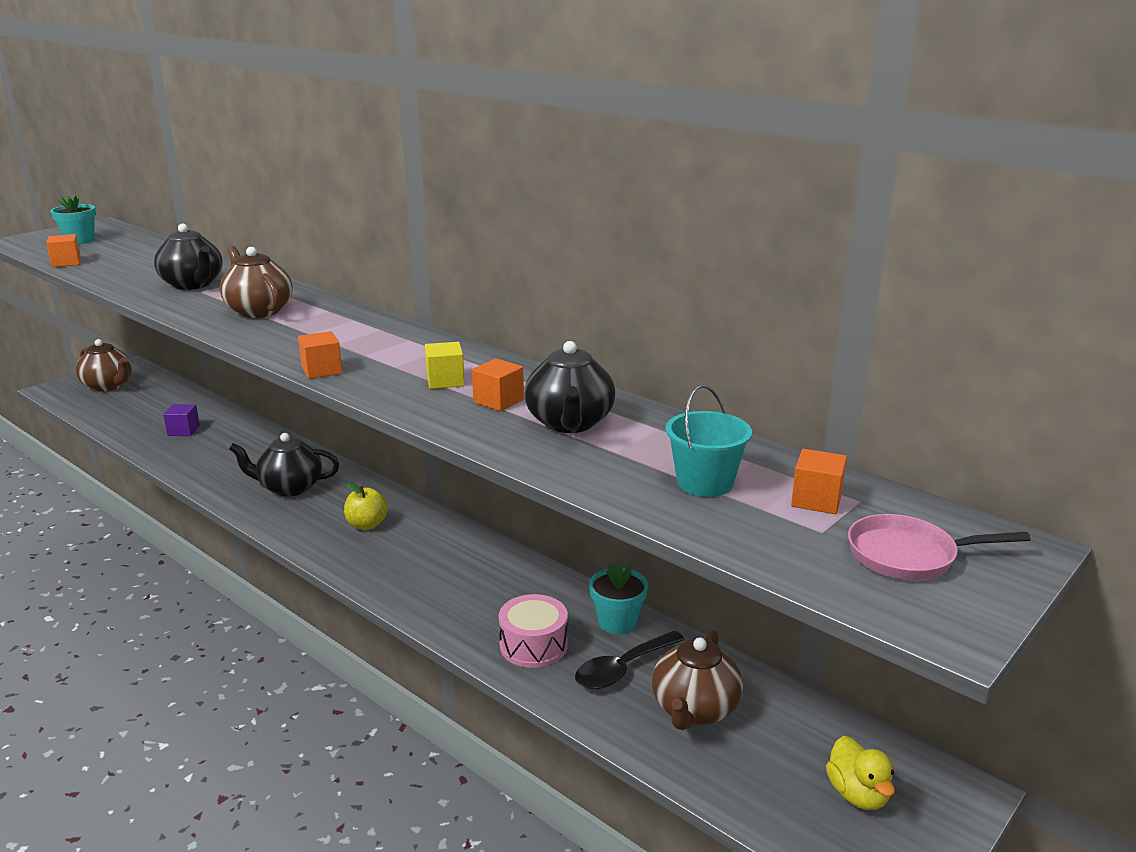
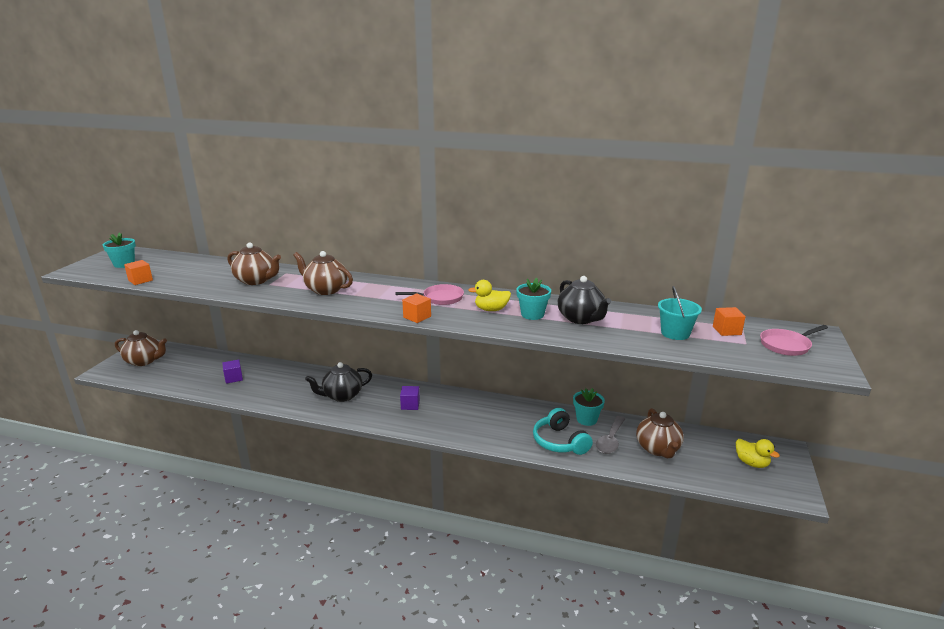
camera: 25 degrees left, 0 degrees up
(193, 284) = (256, 280): black teapot -> brown teapot
(367, 524) = (410, 405): yellow apple -> purple cube
(395, 350) = (440, 298): none -> pink pan
(445, 381) = (491, 309): yellow cube -> yellow duck
(498, 401) = (532, 314): orange cube -> turquoise flower pot
(533, 645) = (559, 442): pink drum -> turquoise headphones
(622, 669) = (610, 440): black spoon -> grey spoon

